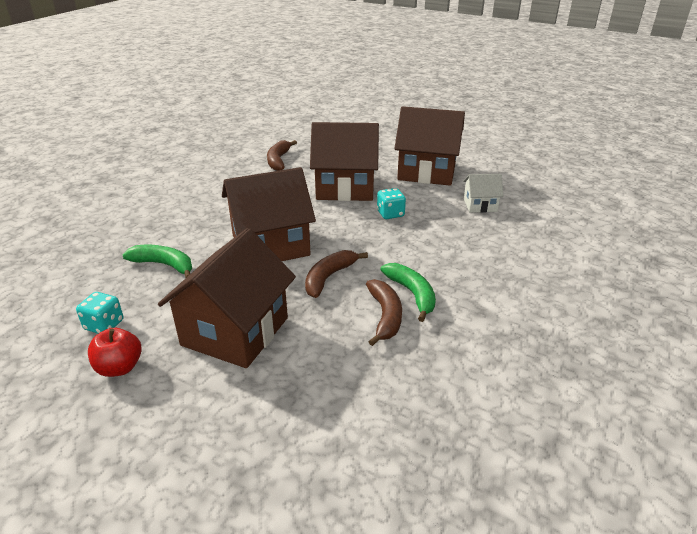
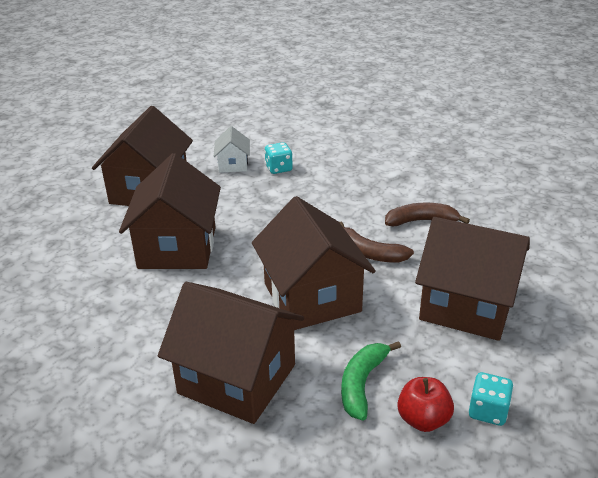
camera: 90 degrees left, 0 degrees up
(119, 367) = (545, 379): red apple -> red apple (423, 420)
(193, 215) = (237, 379): none -> brown house
(278, 160) = (76, 311): brown banana -> none
(390, 214) = (246, 216): turquoise dice -> turquoise dice (278, 168)
(412, 294) = (387, 207): green banana -> none

